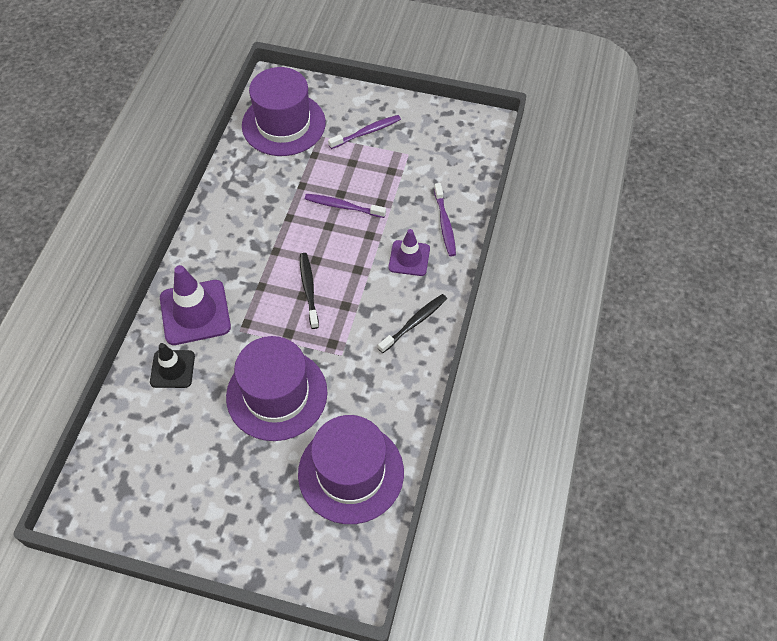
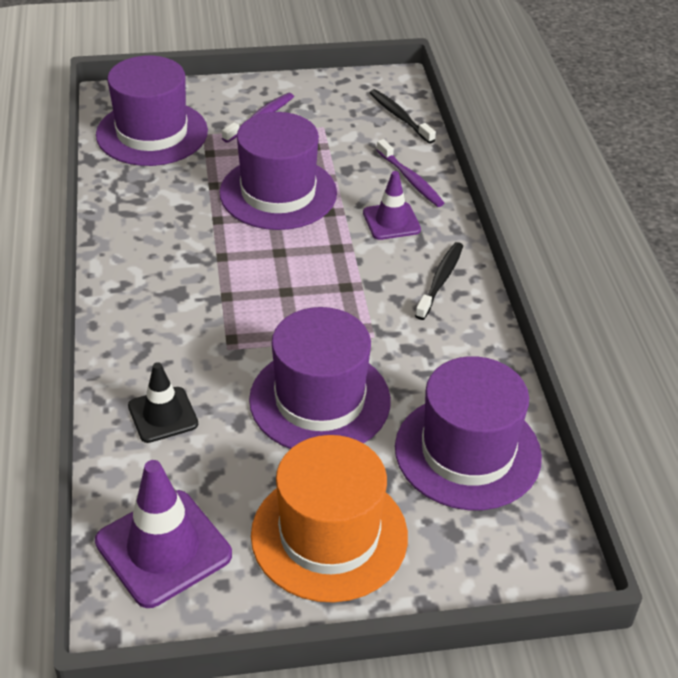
camera: 25 degrees left, 15 degrees down
(195, 312) = (156, 346): purple traffic cone -> purple traffic cone (163, 548)
(227, 501) = (329, 535): none -> orange hat
(309, 289) = (289, 283): black toothbrush -> black toothbrush (399, 117)
(343, 206) = (278, 193): purple toothbrush -> purple hat

